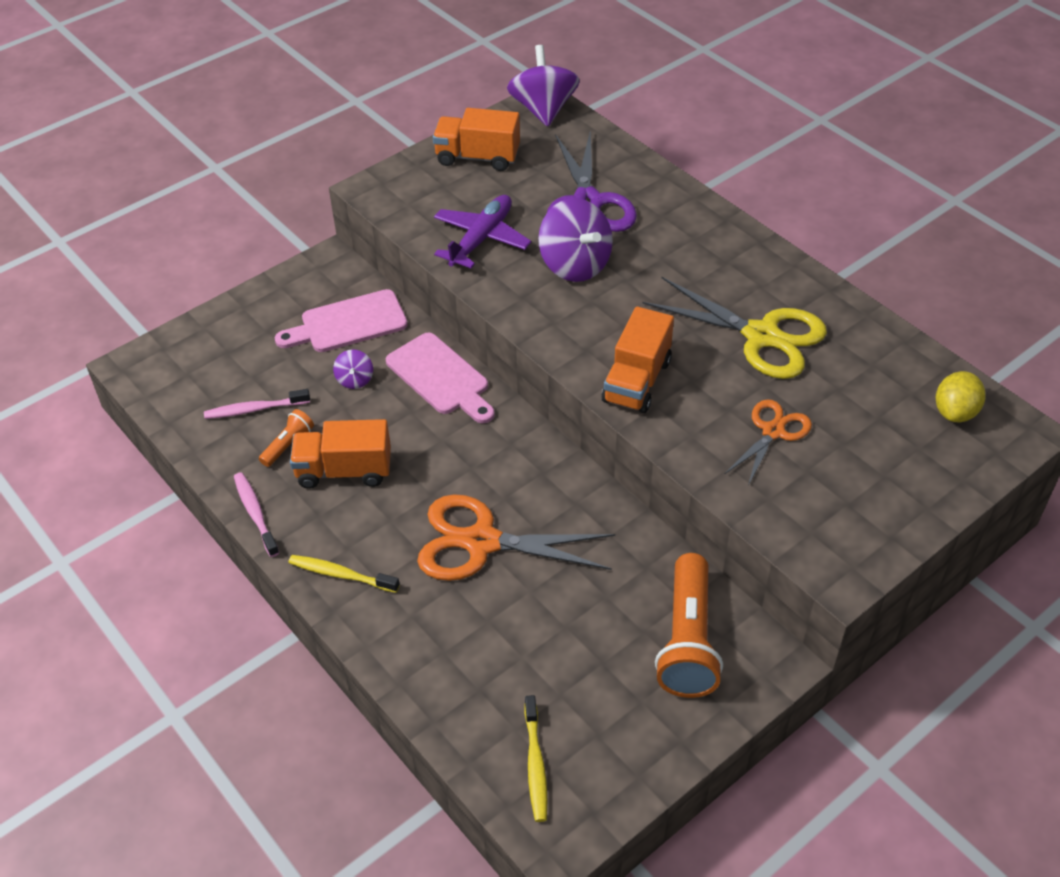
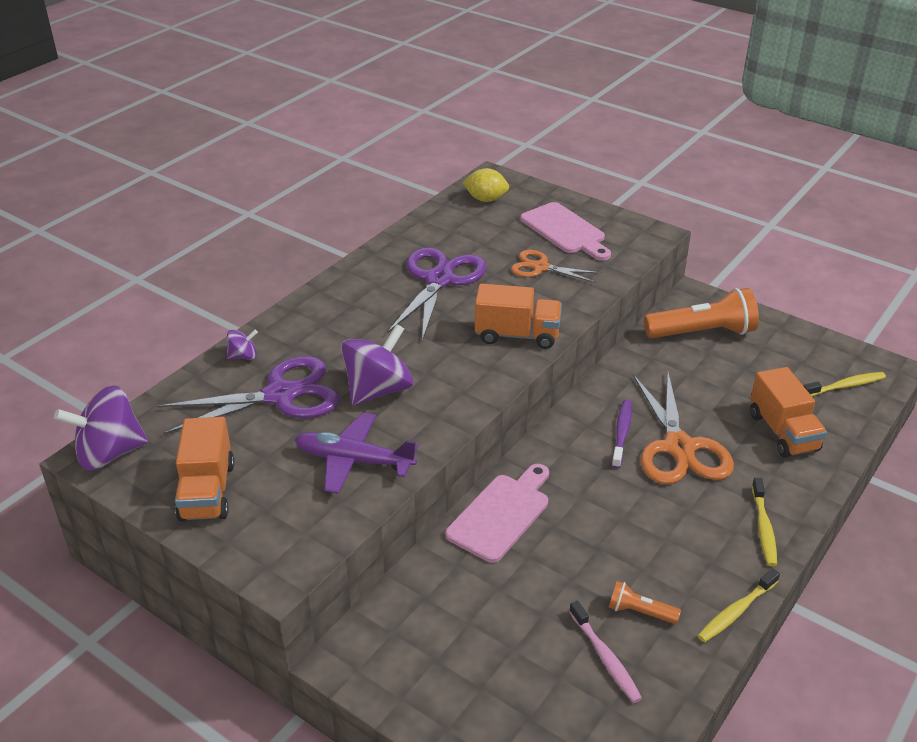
camera: 105 degrees left, 10 degrees down
(255, 513) = (736, 611): pink toothbrush -> yellow toothbrush
(344, 471) = (650, 557): orange truck -> orange truck (783, 432)
(348, 323) = (446, 610): pink cutting board -> pink cutting board (565, 231)
(355, 380) = (529, 581): purple spinning top -> purple spinning top (243, 356)
(520, 498) = (622, 433): none -> purple toothbrush
(761, 336) = (439, 280): yellow scissors -> purple scissors

